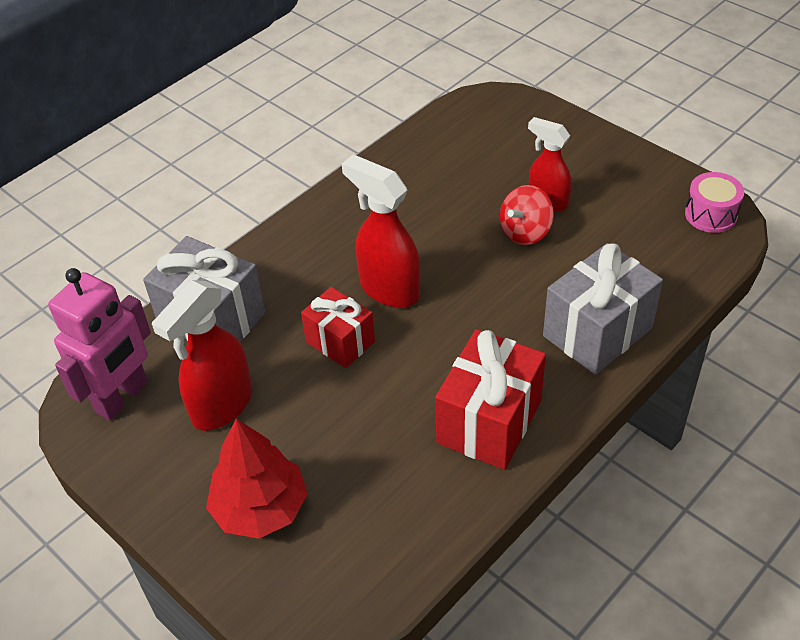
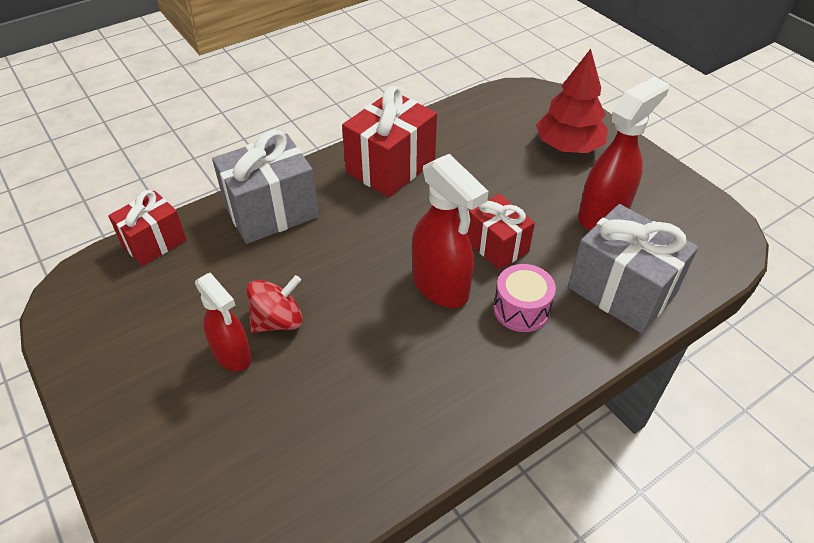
camera: 170 degrees left, 0 degrees up
(122, 397) = (693, 236): pink robot -> none
(693, 275) = (154, 242): none -> red gift
(710, 214) = (81, 299): pink drum -> pink drum (521, 309)

